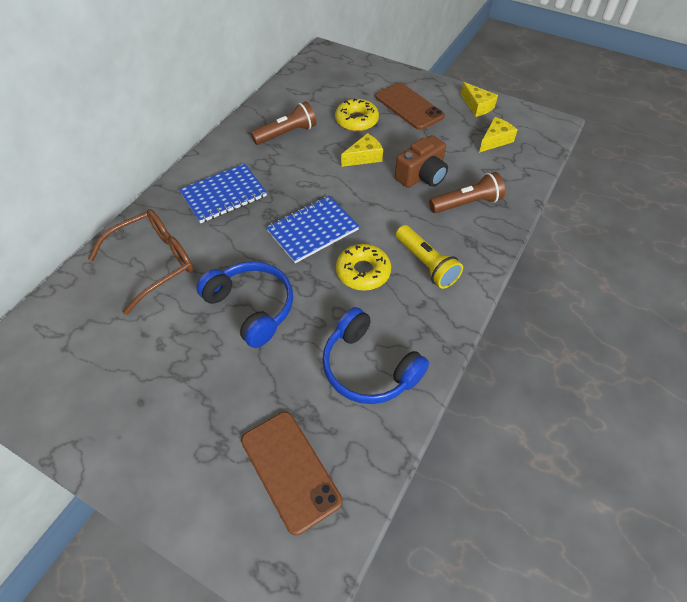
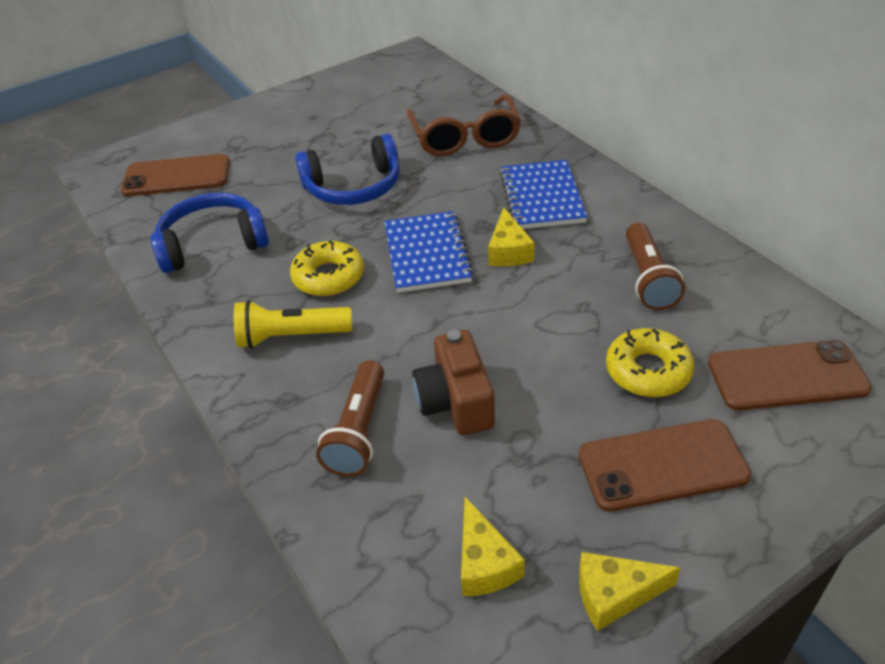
camera: 120 degrees right, 10 degrees down
(333, 83) = (786, 376): none -> brown phone
(364, 157) = (542, 348): yellow cheese -> yellow cheese (508, 251)

